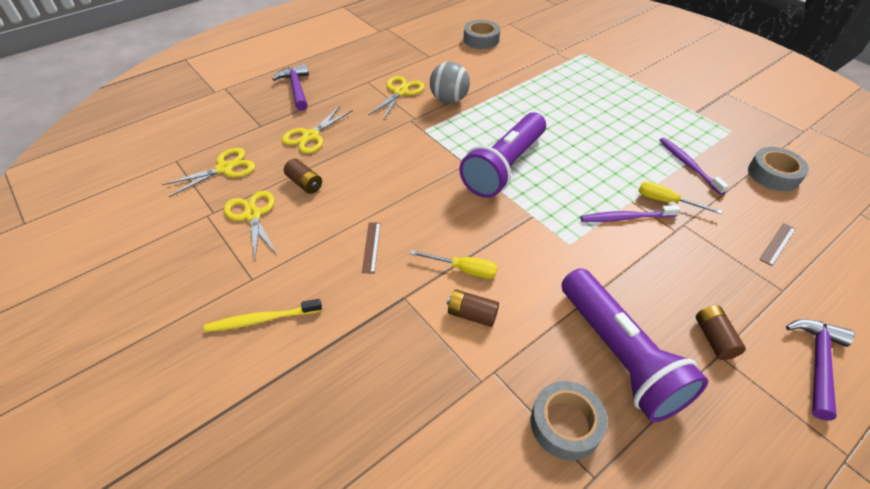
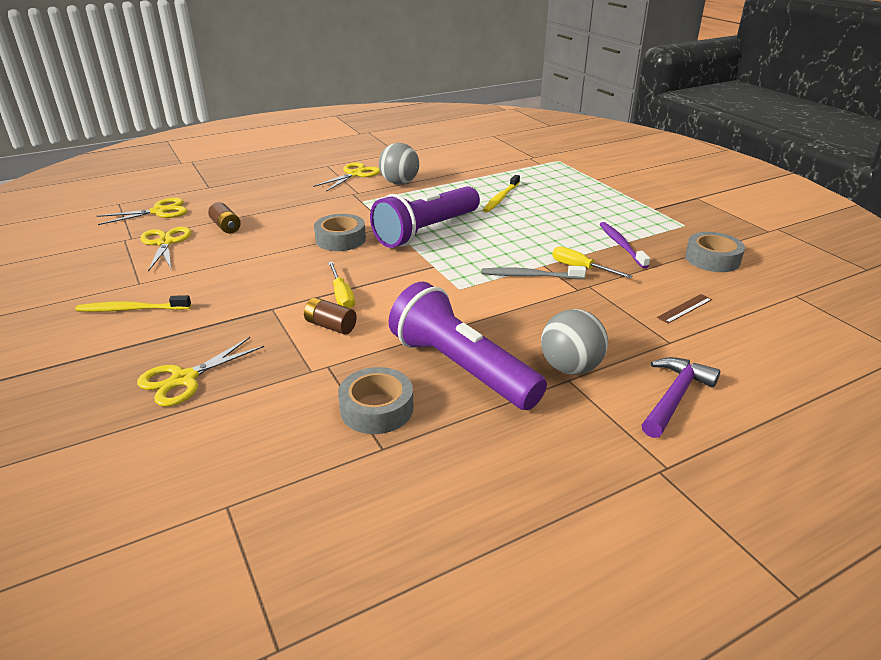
camera: 10 degrees right, 15 degrees down
(296, 88) = (257, 165): purple hammer -> none
(311, 136) = (251, 197): yellow scissors -> yellow scissors (184, 379)
(371, 247) = (262, 273): brown ruler -> none
(463, 270) = (341, 296): yellow screwdriver -> yellow screwdriver turned 45 degrees clockwise
(481, 40) = (457, 145): grey tape -> grey tape (340, 239)
(554, 112) = (500, 198): none -> yellow toothbrush
(619, 355) = (462, 368): purple flashlight -> purple flashlight turned 150 degrees clockwise
(625, 218) = (529, 276): purple toothbrush -> grey toothbrush
(714, 338) = (570, 368): brown battery -> grey ball

